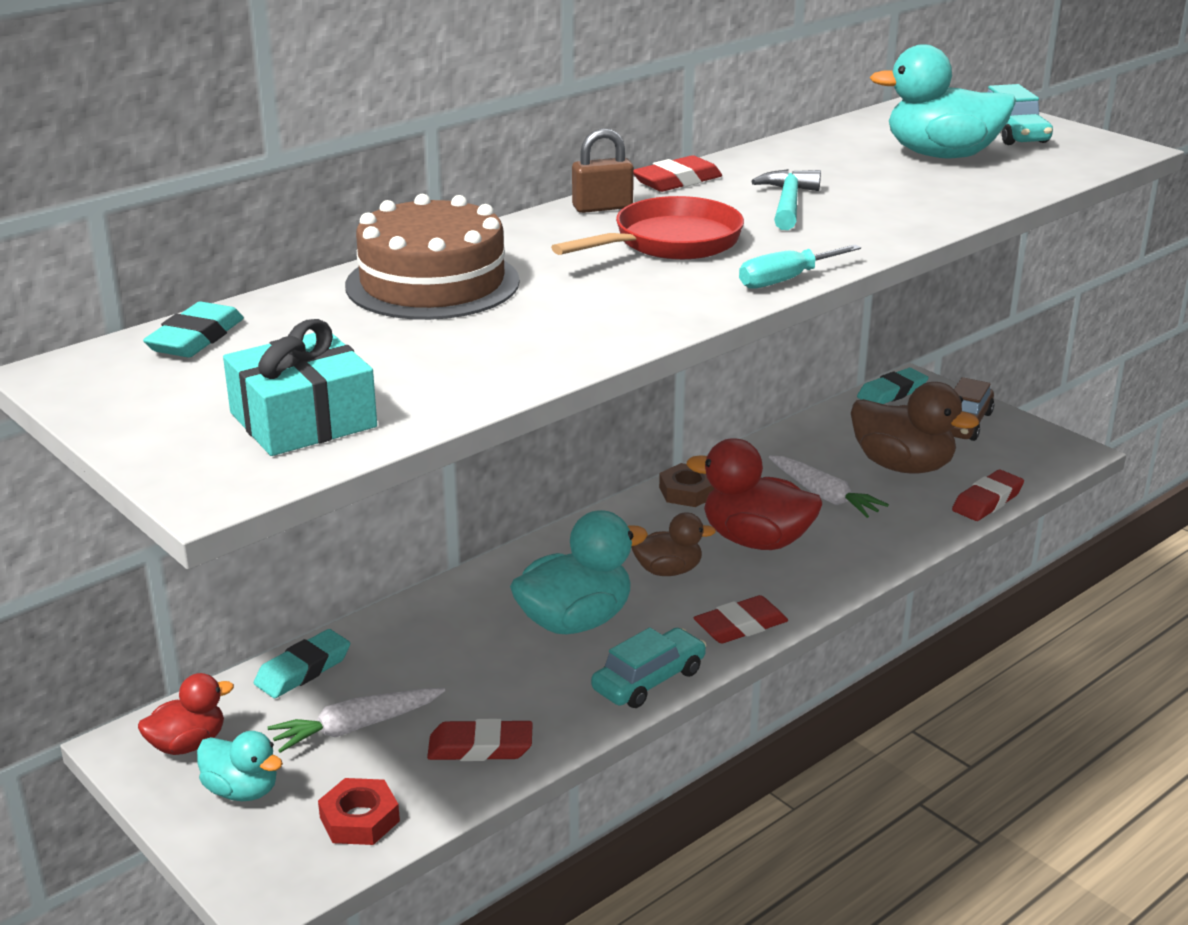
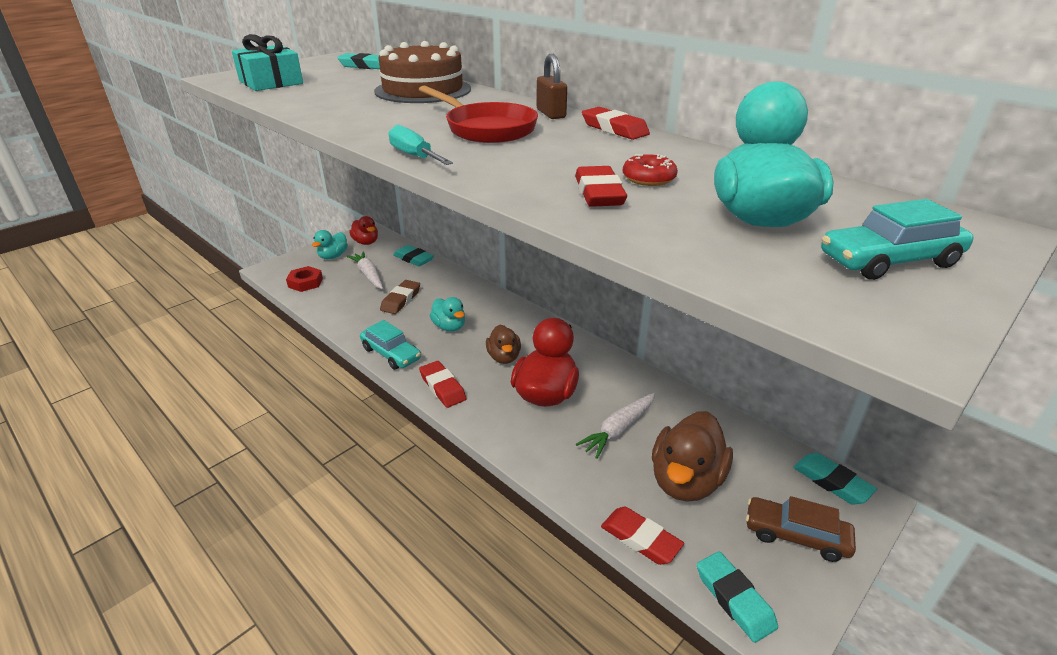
camera: 85 degrees right, 5 degrees up
(472, 678) = (401, 300): none -> brown eraser
(480, 747) = (345, 307): red eraser -> red eraser (599, 193)
(575, 621) = (449, 327): turquoise duck -> turquoise duck, size x0.59
(688, 492) = (604, 363): brown nut -> none
(788, 203) = (579, 158): turquoise hammer -> none
(851, 181) = (648, 178): none -> red donut
(1043, 464) = (734, 599): none -> turquoise eraser

